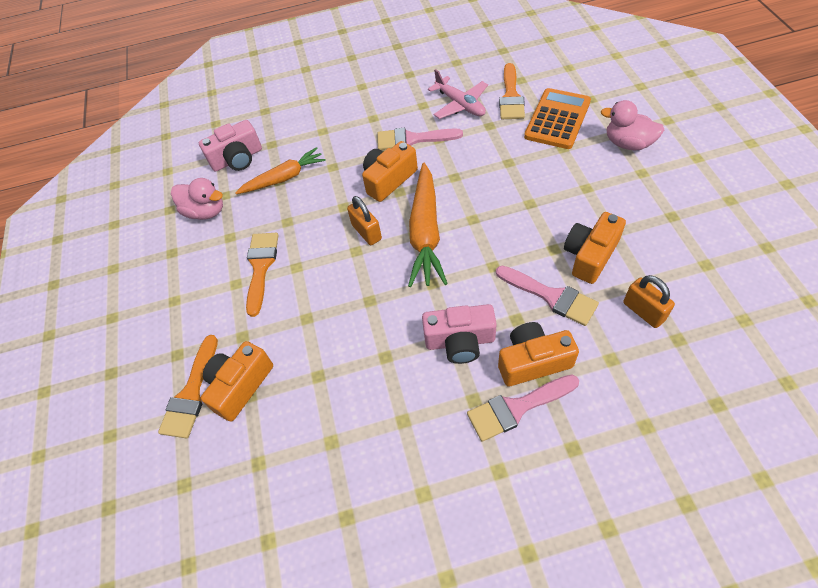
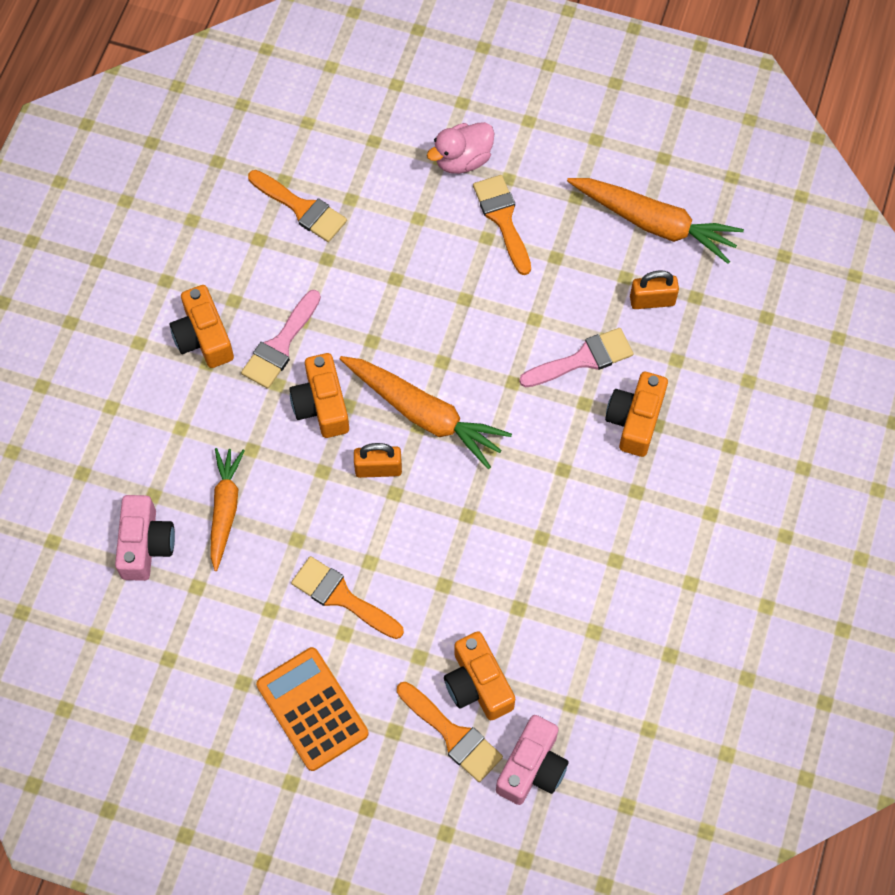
camera: 65 degrees left, 10 degrees up
(205, 211) = (207, 619): pink duck -> none
(460, 104) = (268, 264): pink plane -> none
(460, 341) = (572, 465): pink camera -> pink camera (532, 767)
(517, 408) = (667, 462): pink brush -> none
(557, 119) = (375, 192): orange calculator -> orange calculator (312, 709)
(590, 255) = (565, 296): orange camera -> orange camera (203, 337)
(609, 187) = (503, 219): none -> orange brush
(707, 273) = (654, 223): none -> orange carrot

